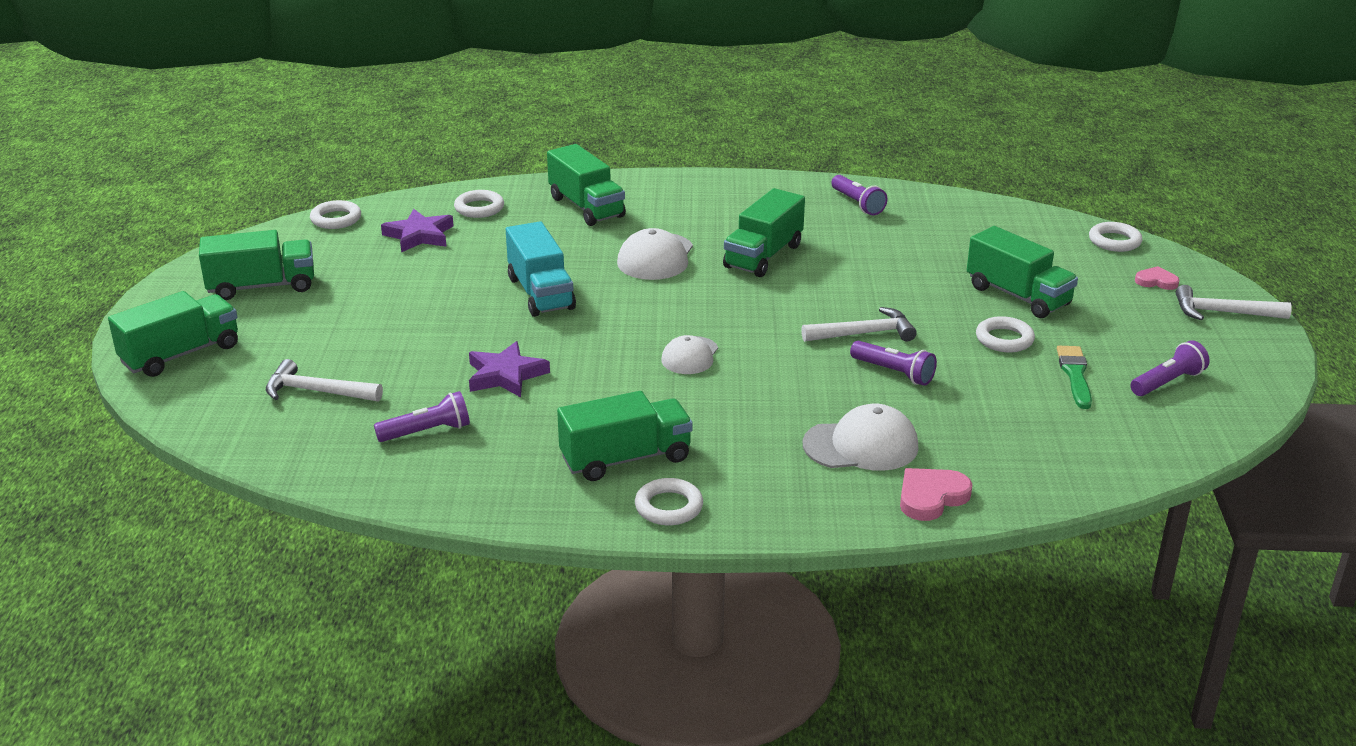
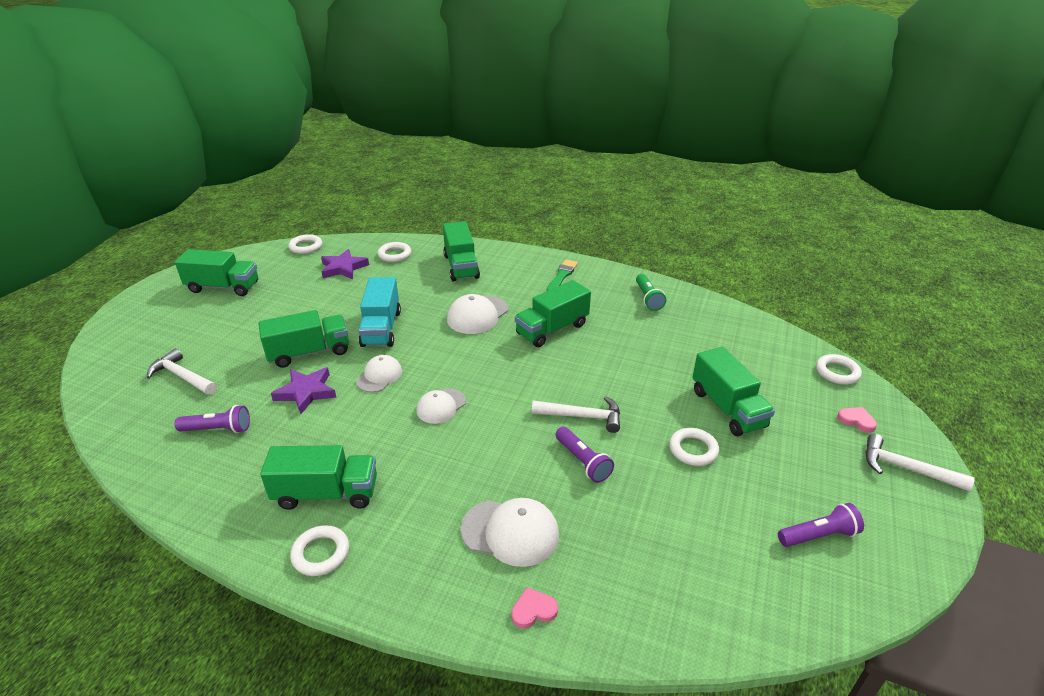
camera: 20 degrees right, 5 degrees up
(181, 354) = (135, 328): green truck -> green truck (309, 352)
(585, 342) = (379, 376): none -> white cap
(857, 204) = (648, 298): purple flashlight -> green flashlight
(931, 497) = (533, 610): pink heart -> pink heart, size x0.64
(1075, 375) = (735, 504): green brush -> green brush (562, 276)

